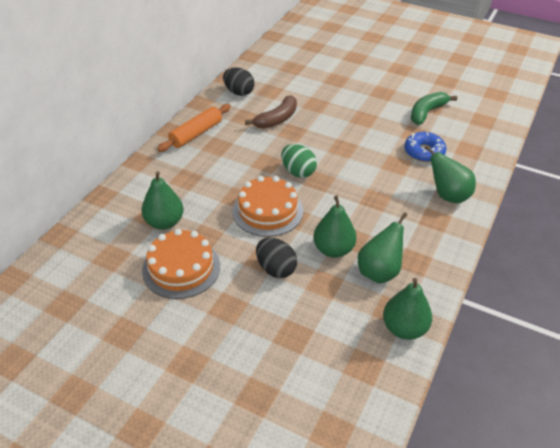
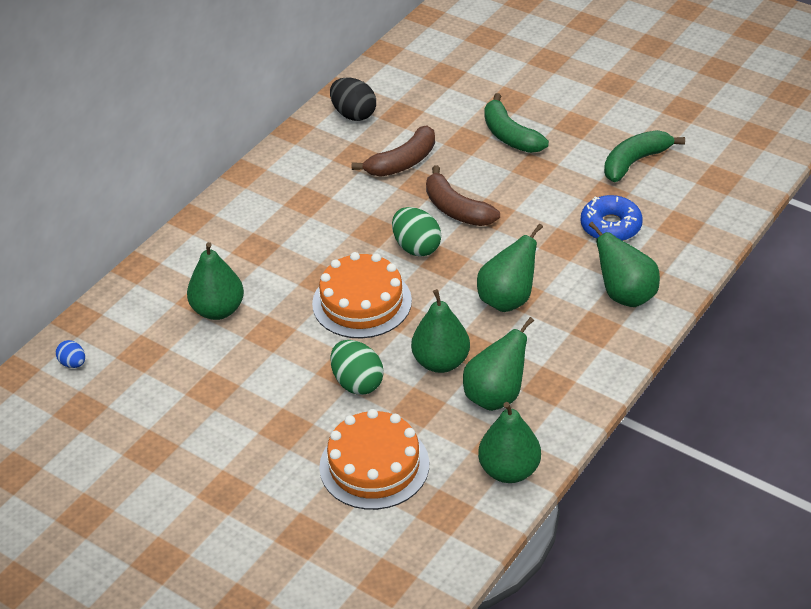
camera: 10 degrees right, 0 degrees up
(57, 269) = (73, 363): none -> blue egg
(181, 268) = (232, 373): orange cake -> orange cake (374, 465)
(196, 134) = (279, 180): orange rolling pin -> none
(276, 269) = (357, 383): black egg -> green egg
(319, 146) = (456, 209): none -> brown banana
(343, 101) = (510, 136): none -> green banana
(369, 203) = (507, 300): none -> green pear

